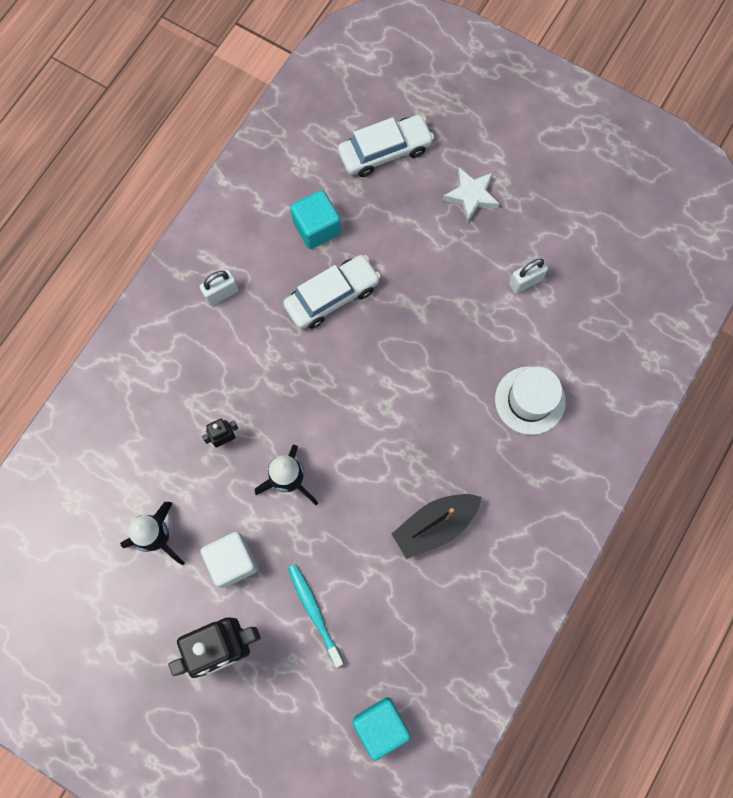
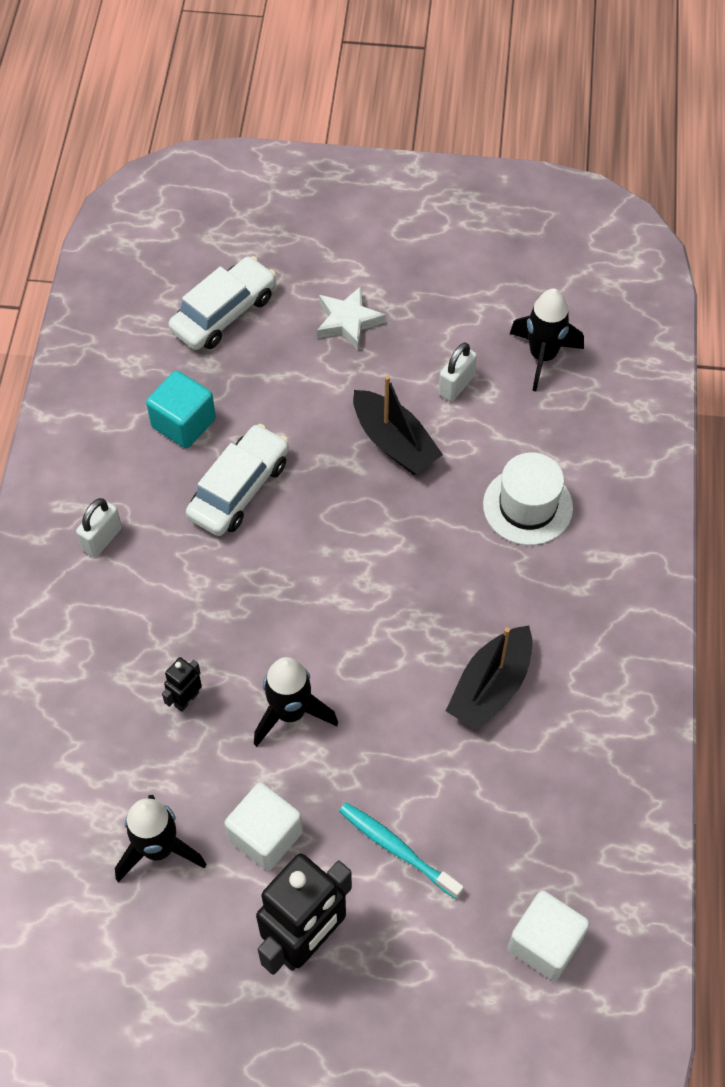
camera: 25 degrees left, 15 degrees down
(380, 725) = (545, 943): turquoise cube -> white cube
(458, 308) = (394, 442): none -> black boat
(601, 285) = (542, 356): none -> black rocket

